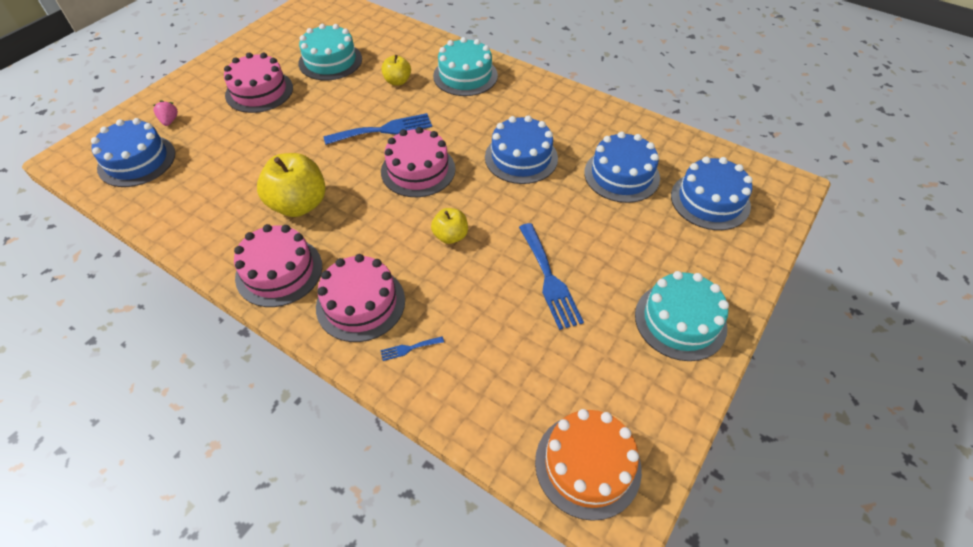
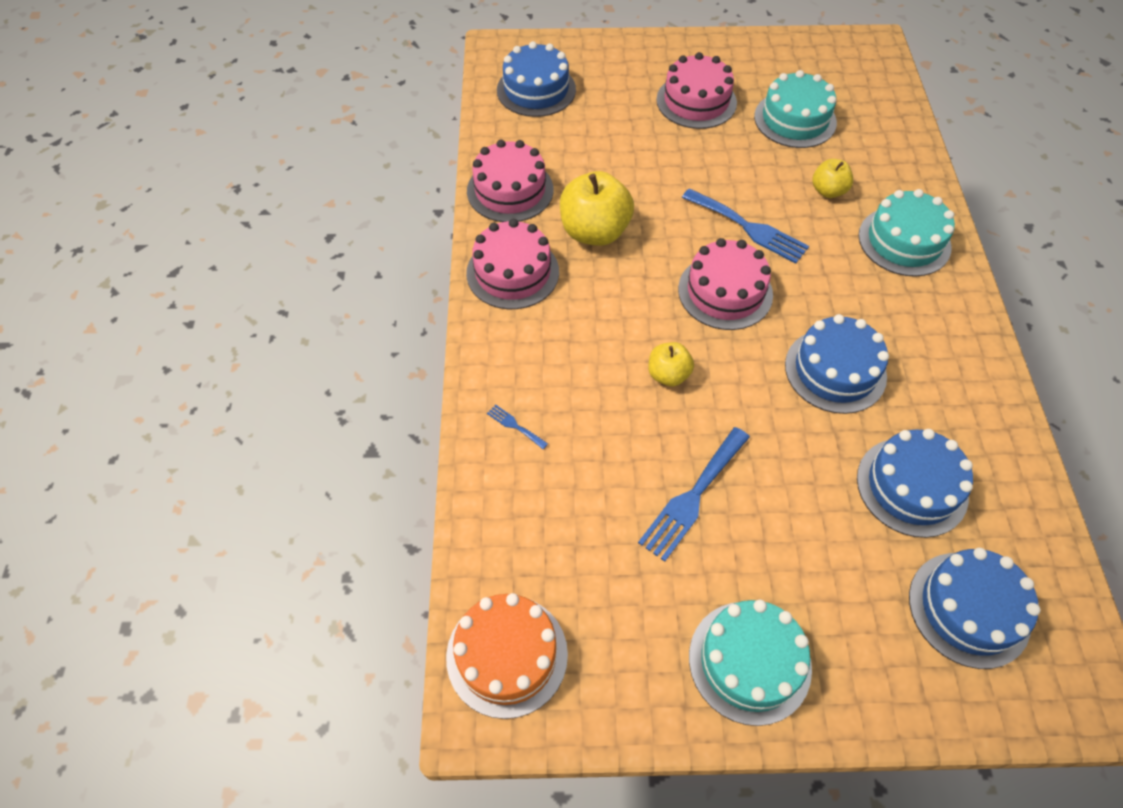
camera: 55 degrees right, 5 degrees up
(169, 121) = (598, 73): pink strawberry -> none
(360, 303) = (530, 355): pink cake -> pink cake (510, 190)

